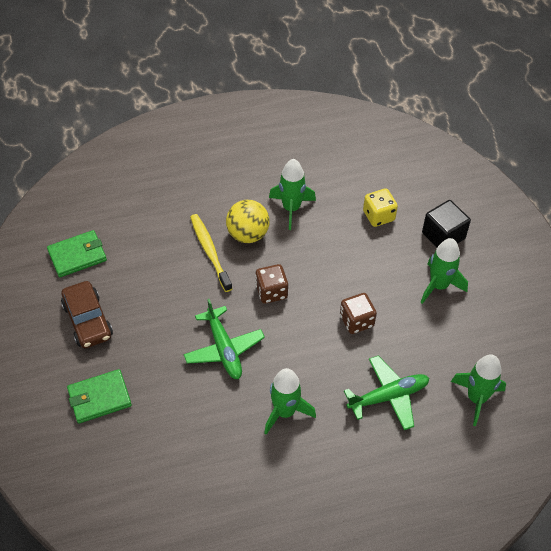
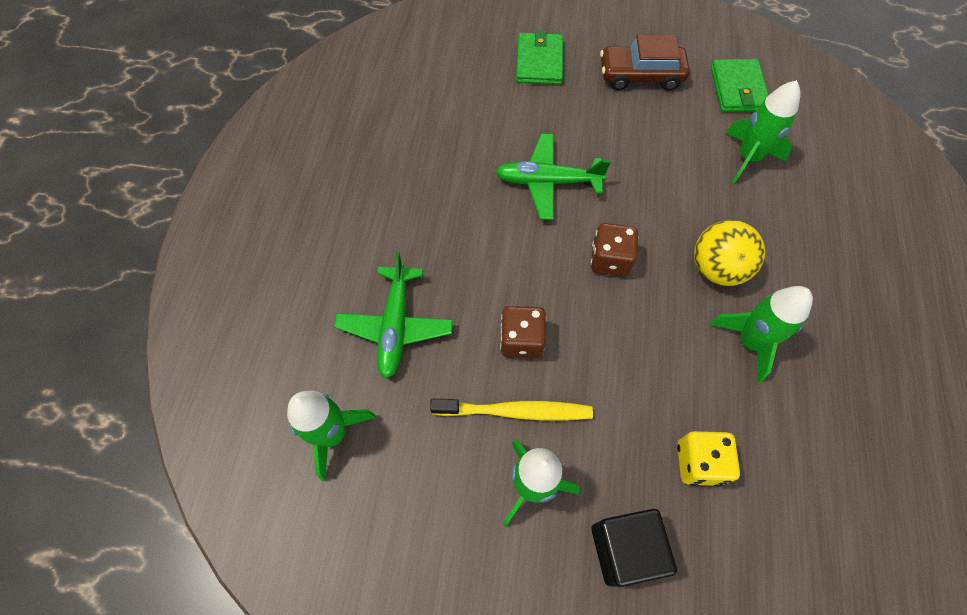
camera: 115 degrees right, 10 degrees up
(210, 252) = (700, 216): yellow toothbrush -> yellow toothbrush (515, 411)
(285, 412) = (436, 210): green rocket -> green rocket (748, 158)

